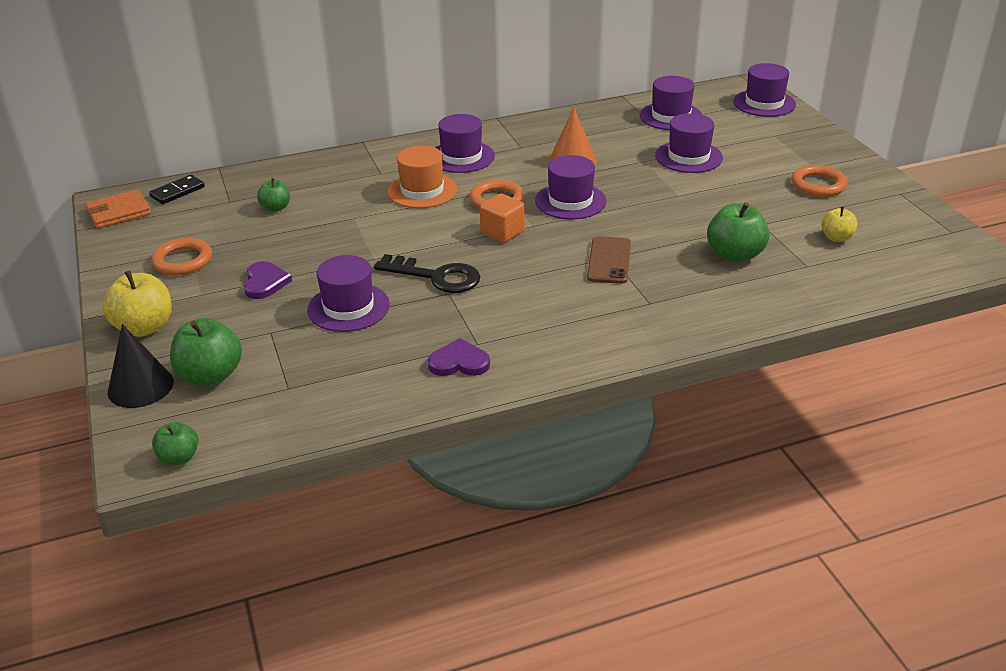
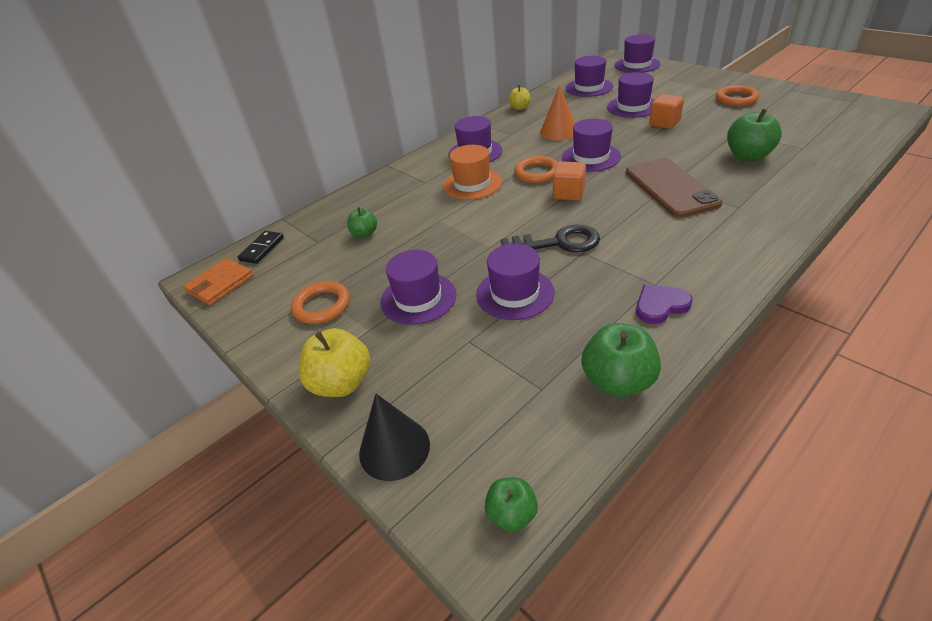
camera: 20 degrees left, 5 degrees up
(211, 375) = (455, 406): green apple -> green apple (618, 381)
(265, 282) = (418, 298): purple heart -> purple hat
(609, 260) = (670, 187): brown phone -> brown phone, size x1.56
(697, 188) = (664, 123): none -> orange cube
(836, 238) = (794, 125): yellow apple -> yellow apple (520, 108)

